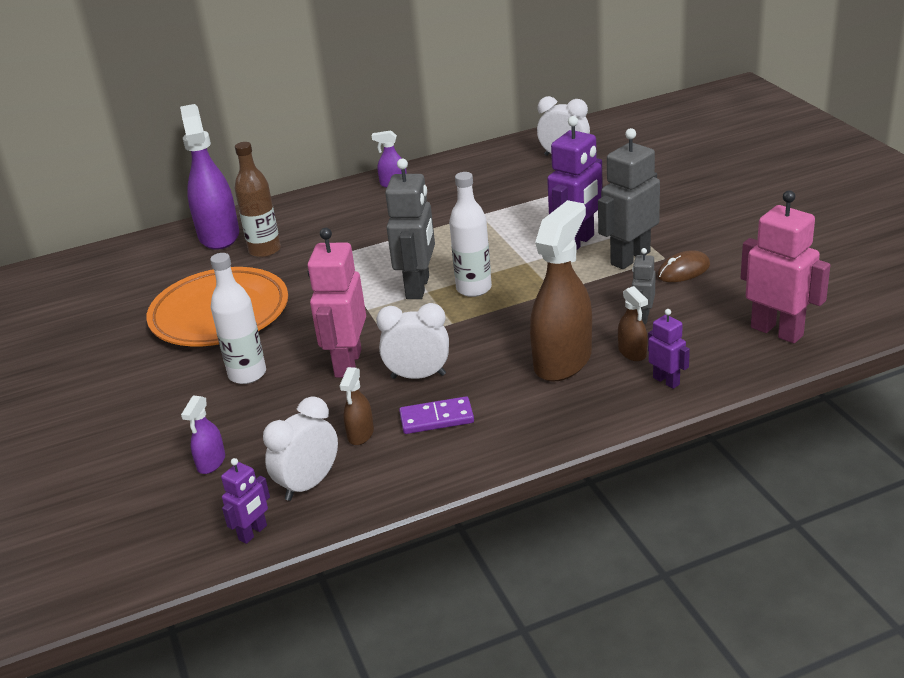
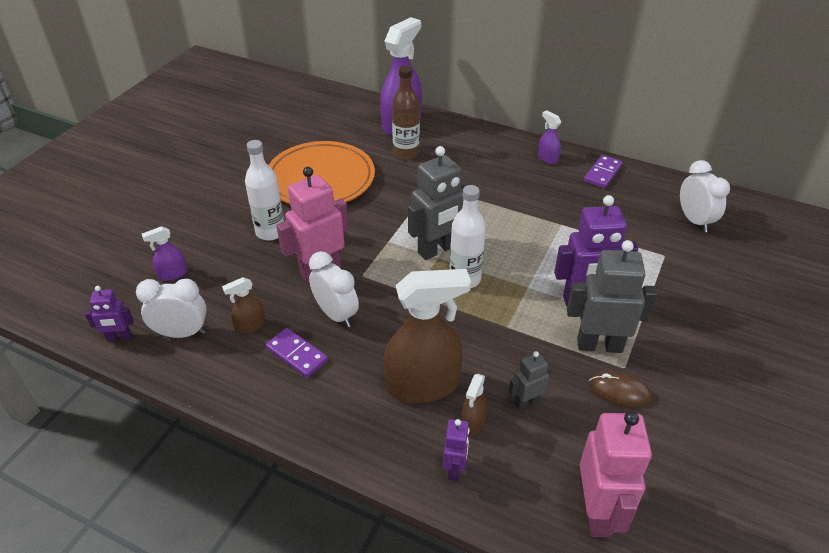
camera: 45 degrees right, 10 degrees up
(452, 168) = (602, 173): none -> purple domino

